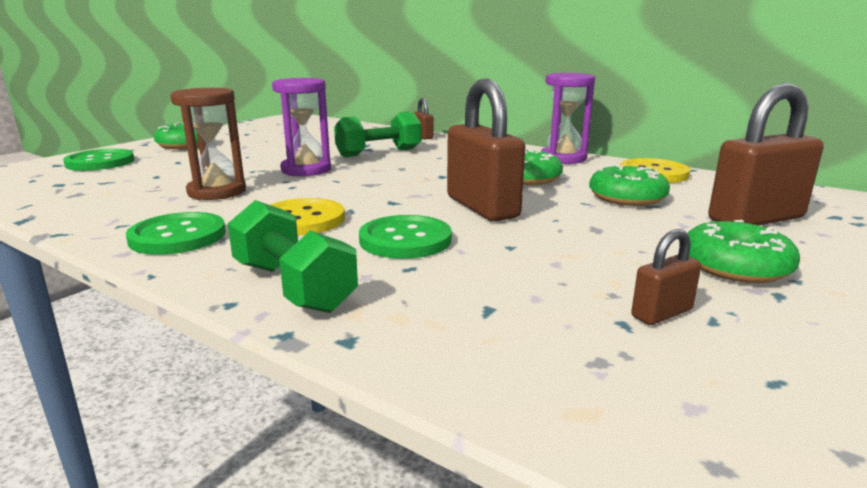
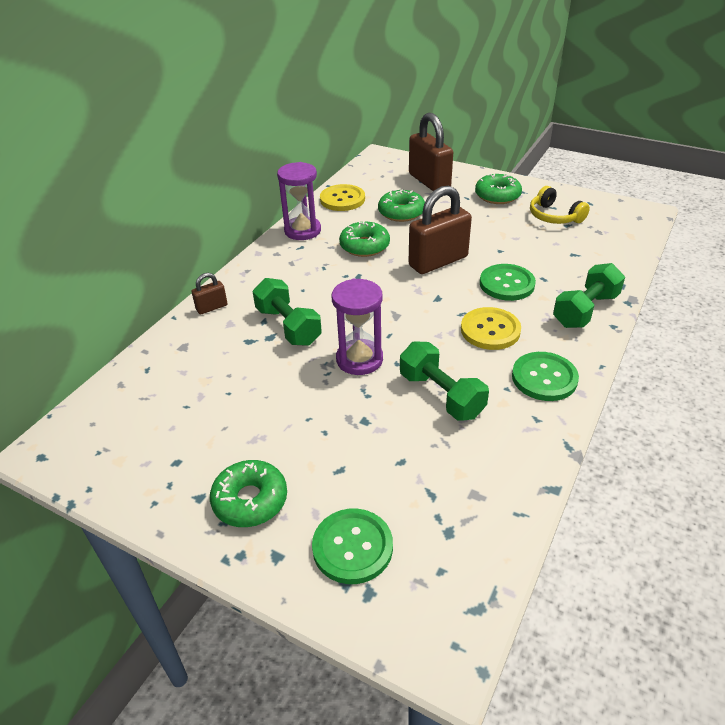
camera: 95 degrees left, 20 degrees up
(217, 192) = (441, 395): brown hourglass -> green dumbbell
(662, 313) = (554, 216): brown padlock -> yellow headphones

